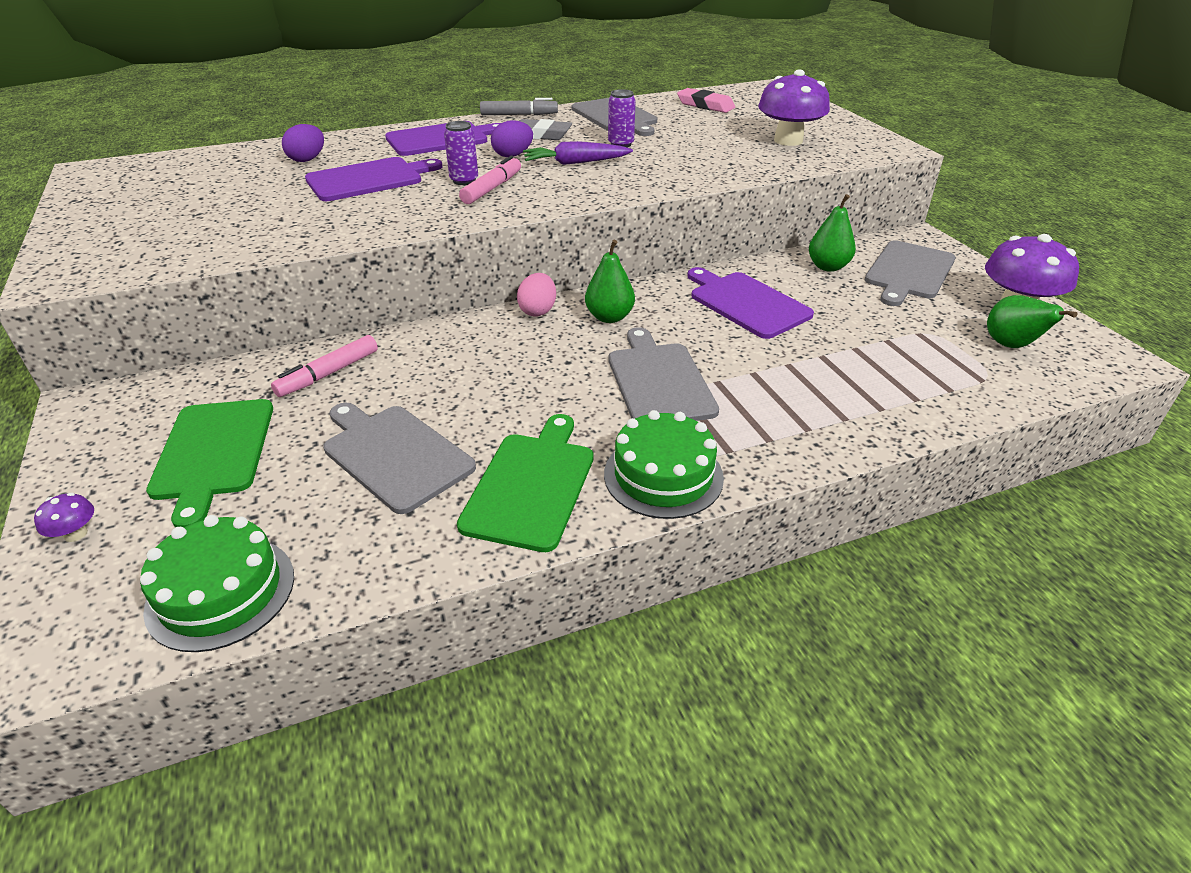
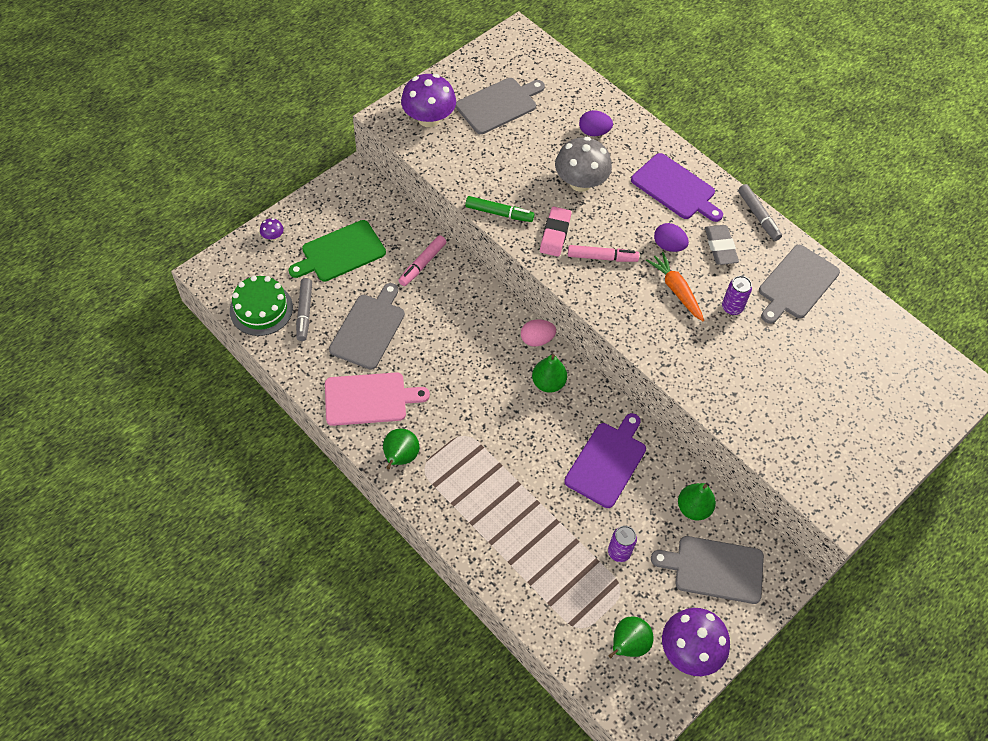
camera: 65 degrees right, 20 degrees up
(289, 528) = (304, 312): none -> grey marker
(328, 374) = (422, 264): pink marker -> pink marker turned 75 degrees counterclockwise
(350, 233) = (499, 213): none -> green marker
(369, 179) = (580, 182): purple cutting board -> grey mushroom
(464, 181) = (606, 236): purple can -> purple can (619, 552)
(531, 485) = (369, 399): green cutting board -> pink cutting board
(576, 163) = (676, 290): purple carrot -> orange carrot
(659, 381) = (487, 432): grey cutting board -> grey cutting board (499, 105)
(663, 475) = (400, 457): green cake -> green pear
(705, 105) = (871, 343): pink eraser -> pink eraser (555, 234)
(788, 140) = (813, 426): purple mushroom -> purple mushroom (429, 118)

